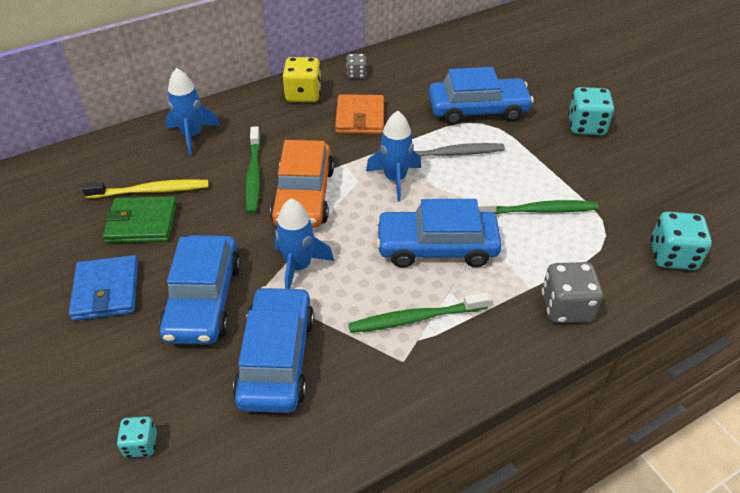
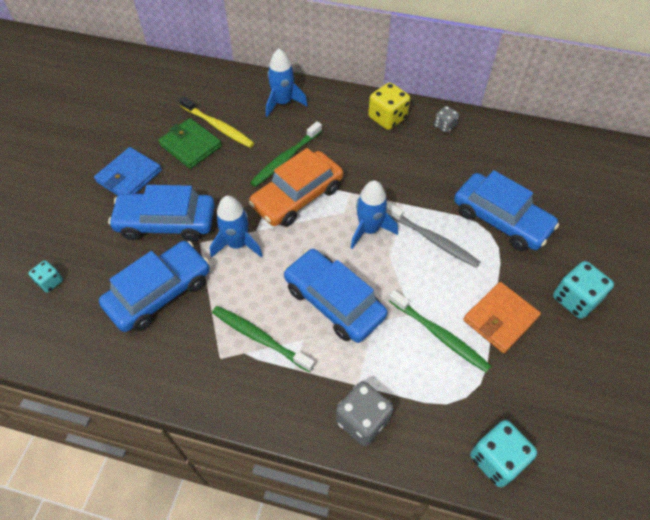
camera: 45 degrees right, 10 degrees up
(204, 299) = (166, 222): blue car -> blue car turned 45 degrees clockwise
(360, 117) = (404, 164): orange wallet -> orange wallet (500, 319)

